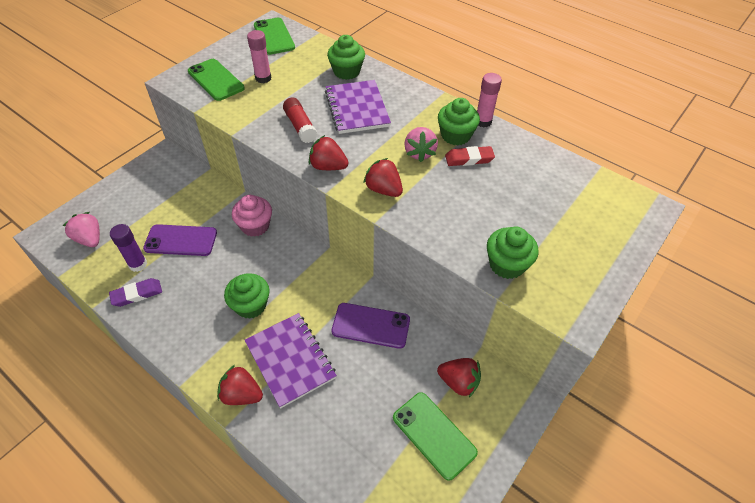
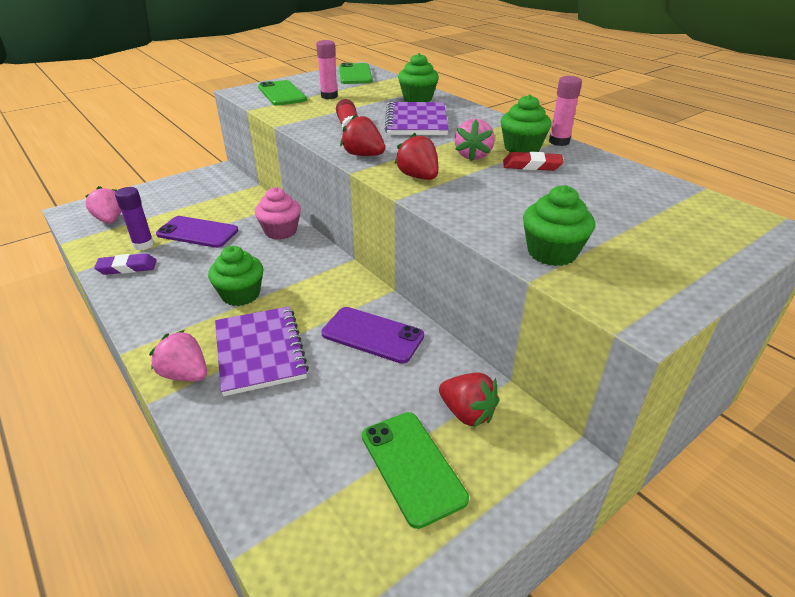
camera: 15 degrees right, 15 degrees down
(241, 394) = (185, 374): red strawberry -> pink strawberry

